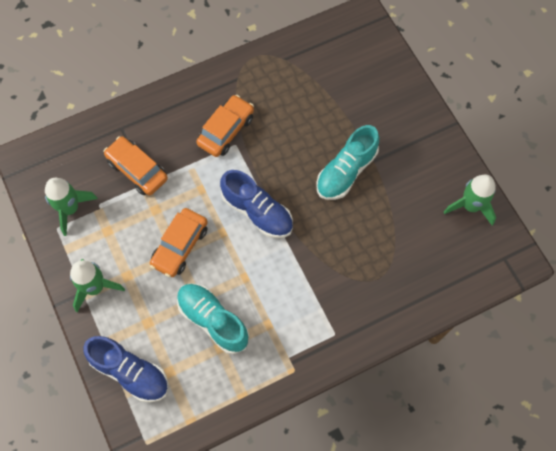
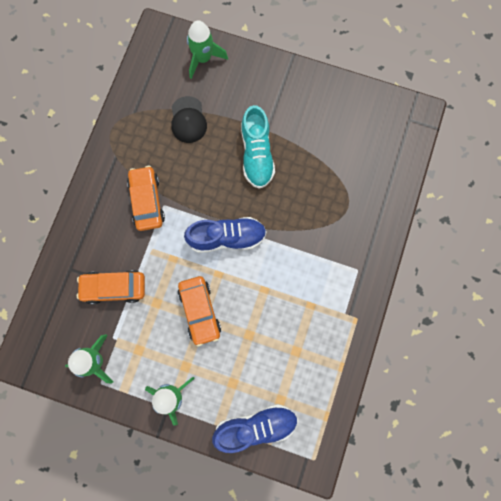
camera: 45 degrees left, 10 degrees up
(213, 320) = (273, 338): turquoise shoe -> none
(319, 99) = (188, 120): none -> black cap
(470, 206) = (357, 104): green rocket -> green rocket (203, 58)

